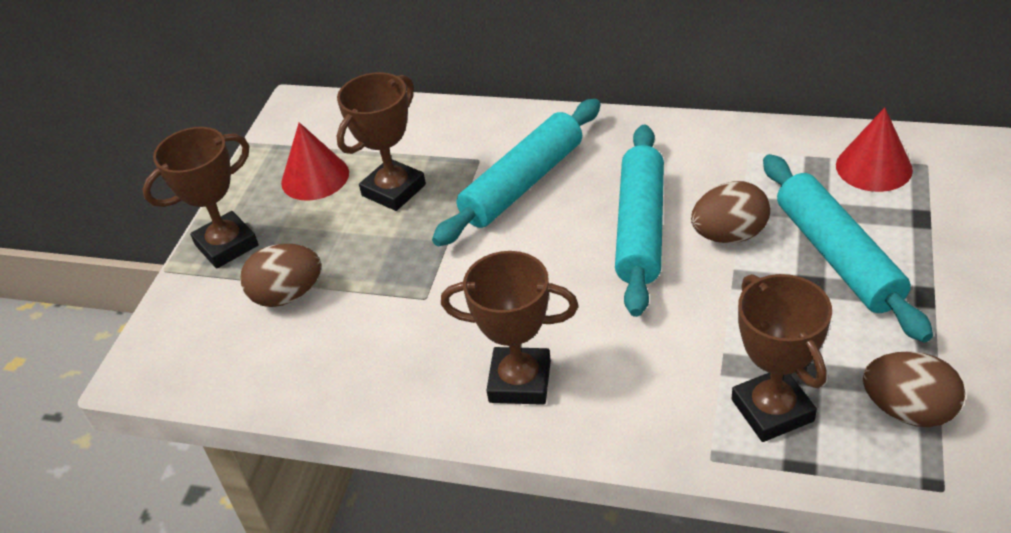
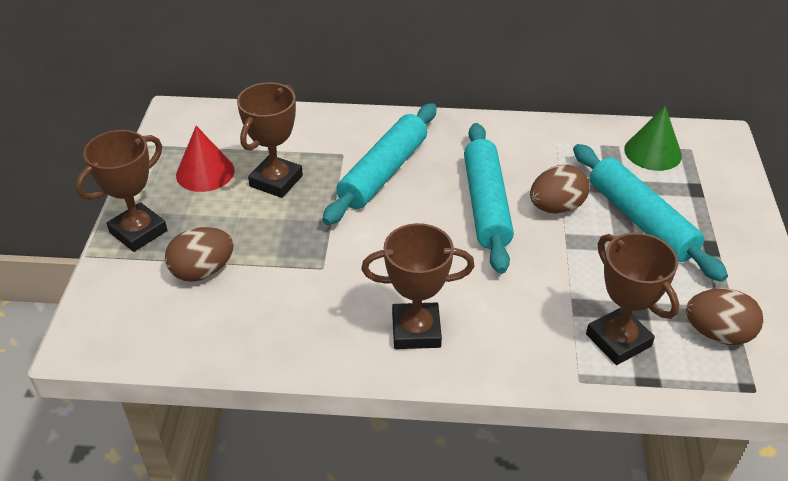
camera: 15 degrees left, 0 degrees up
(873, 167) = (653, 152): red cone -> green cone

